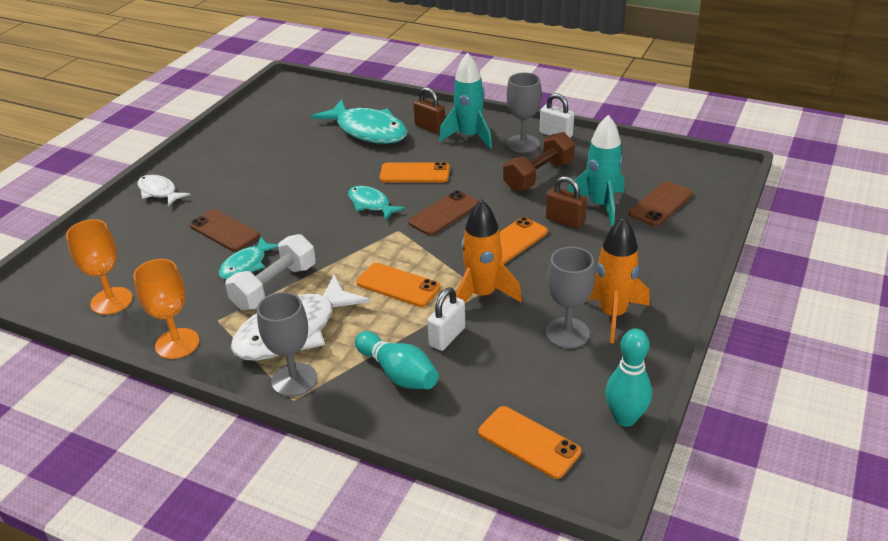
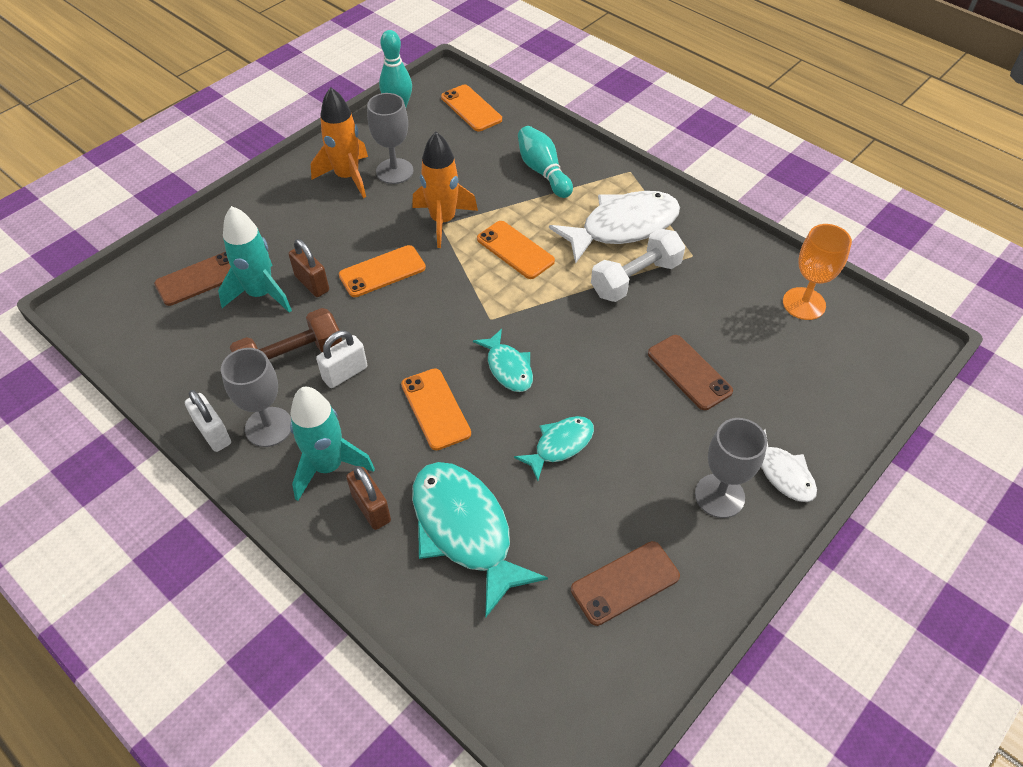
camera: 165 degrees left, 15 degrees up
(177, 343) = (729, 240): orange goblet -> none
(246, 265) = (663, 314): turquoise fish -> turquoise fish (560, 445)
(294, 380) = (627, 185): grey goblet -> grey goblet (719, 496)
(414, 173) = (435, 409): orange phone -> orange phone turned 45 degrees clockwise
(444, 213) = (431, 329): brown phone -> brown phone (625, 583)
(447, 337) = (492, 191): white padlock -> white padlock (345, 373)

